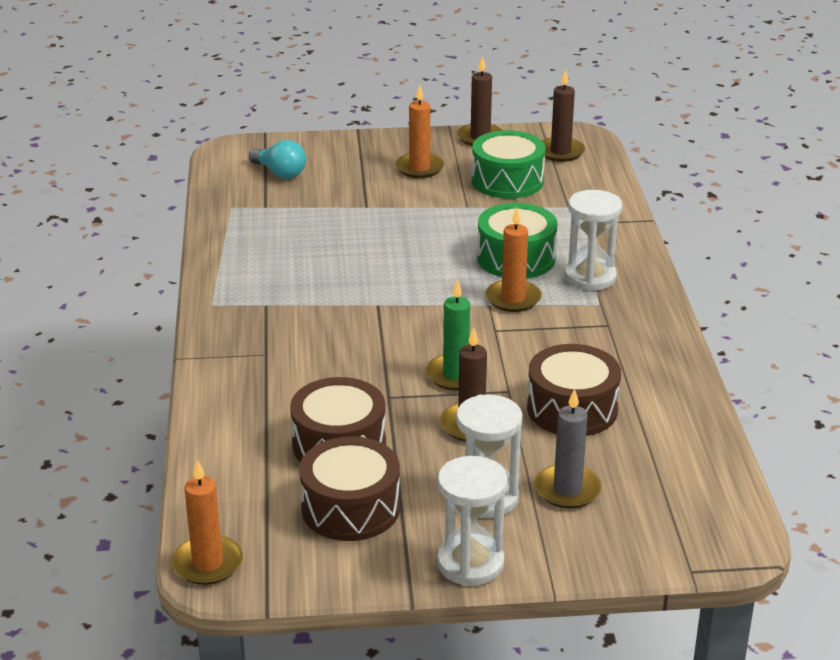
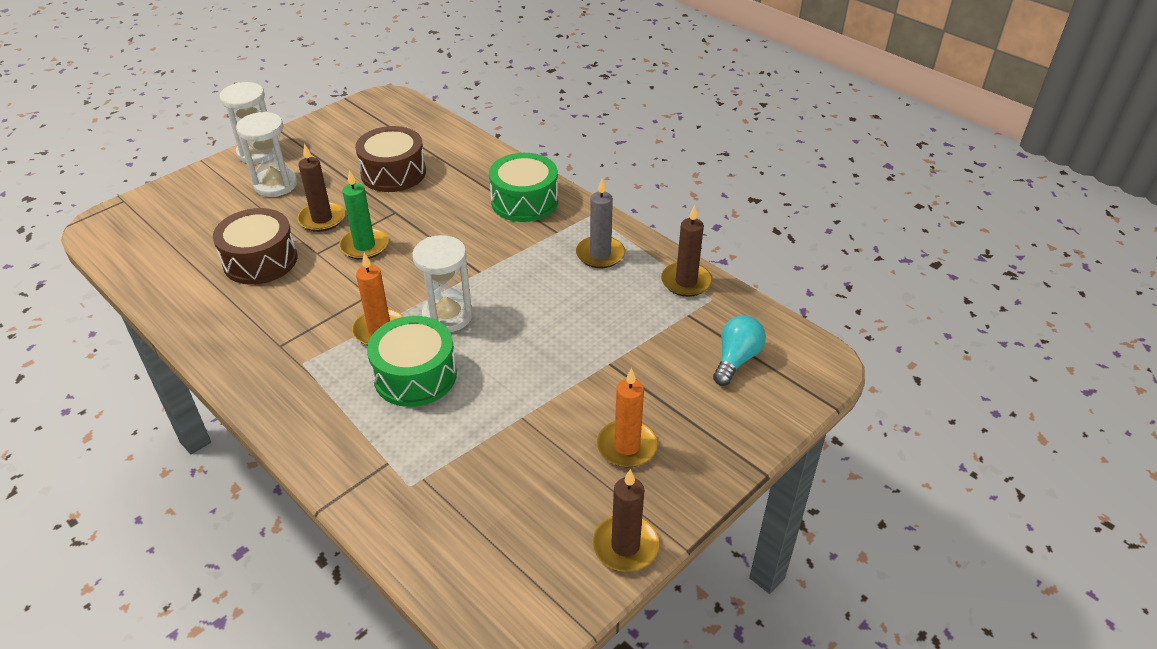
camera: 140 degrees right, 10 degrees up
(207, 563) = (395, 100): orange candle -> none
(280, 173) = (736, 359): turquoise light bulb -> turquoise light bulb turned 120 degrees clockwise
(350, 508) = (350, 148): brown drum -> none
(507, 181) = (520, 482): green drum -> green drum (524, 201)
(560, 152) = (510, 578): brown candle -> brown candle (686, 282)
(567, 489) = (227, 210): grey candle -> grey candle (600, 254)
(590, 277) = (330, 389): white hourglass -> white hourglass (447, 316)

